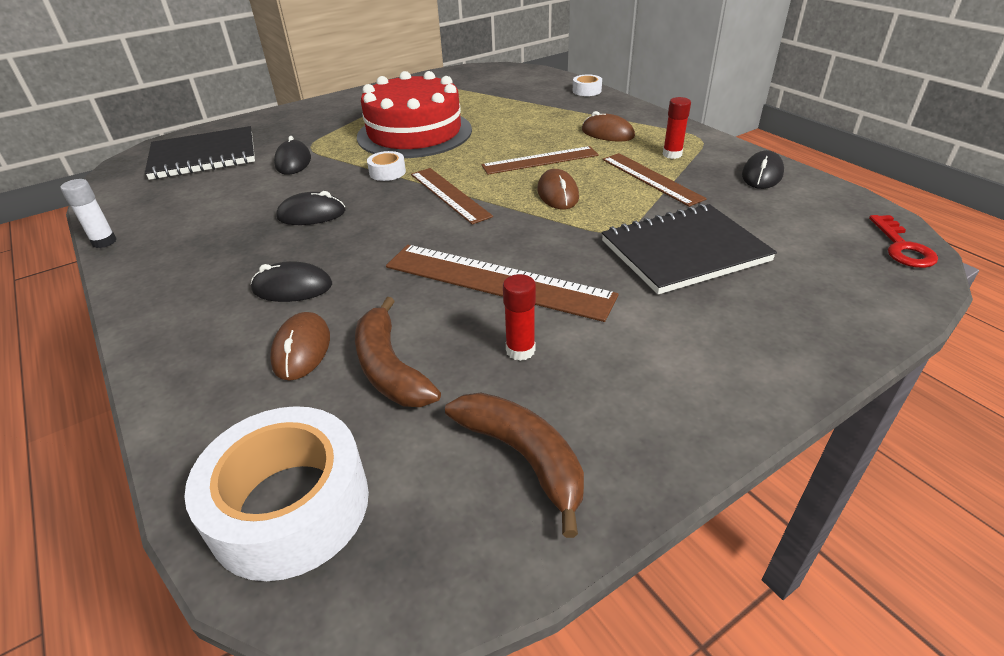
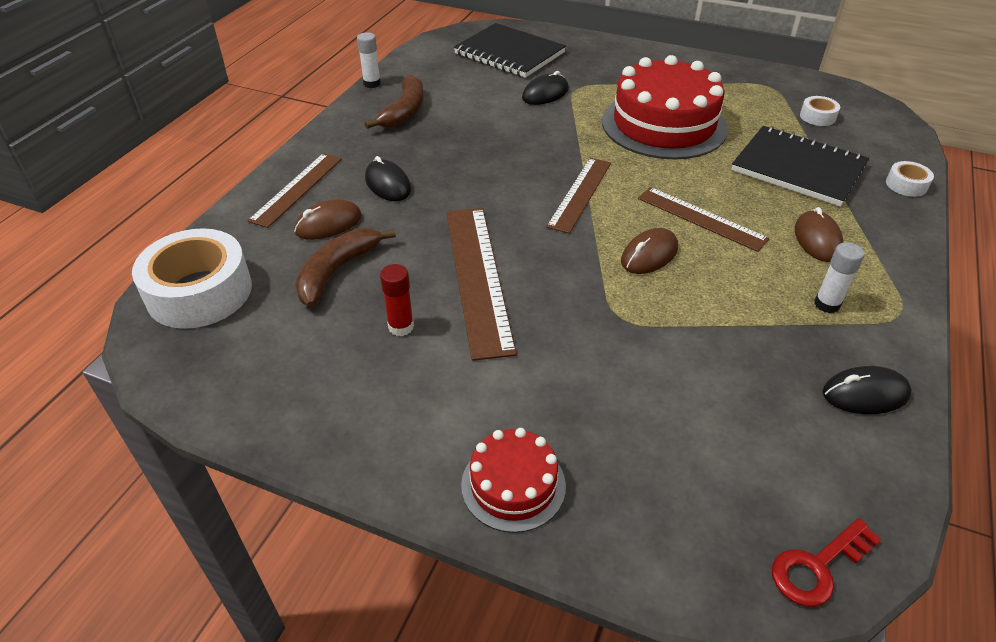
camera: 55 degrees right, 5 degrees up
(311, 214) = (481, 143): black mouse -> none
(387, 172) = (580, 145): white tape -> white tape (817, 117)
(524, 457) = (292, 374): brown banana -> brown banana (405, 111)
(651, 178) = (750, 306): brown ruler -> brown ruler (297, 189)
(672, 154) = (827, 304): red glue stick -> white glue stick
(684, 251) = (629, 377): black notebook -> black notebook (798, 168)
(770, 351) = (513, 485): none -> red cake

